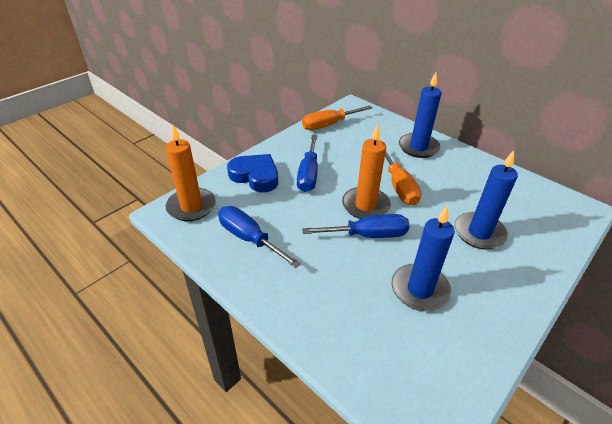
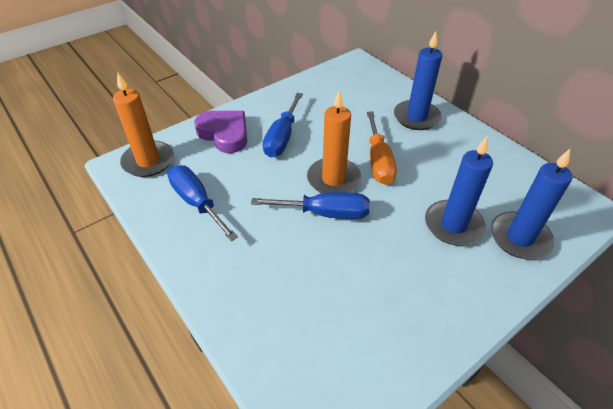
camera: 10 degrees right, 5 degrees up
(255, 176) = (224, 134): blue heart -> purple heart
(329, 125) = (323, 82): orange screwdriver -> none
(419, 289) = (362, 282): blue candle -> blue candle (519, 238)

